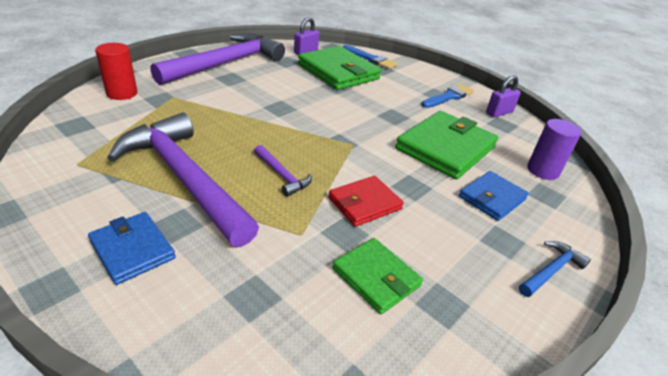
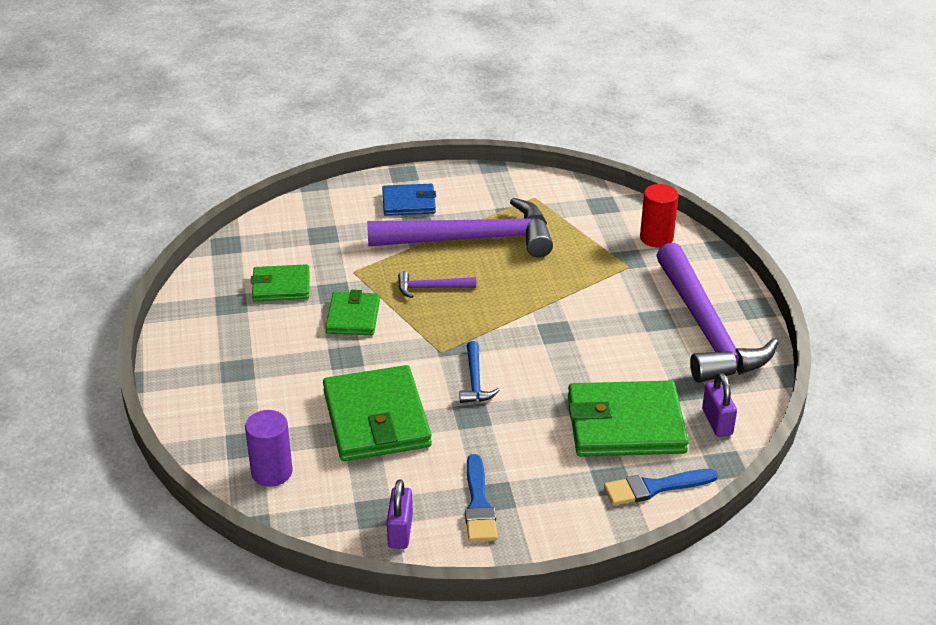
camera: 130 degrees right, 0 degrees up
(364, 203) = (353, 317): red wallet -> green wallet
(492, 198) = (280, 399): blue wallet -> none
(551, 271) = (187, 374): blue hammer -> blue hammer (475, 380)

